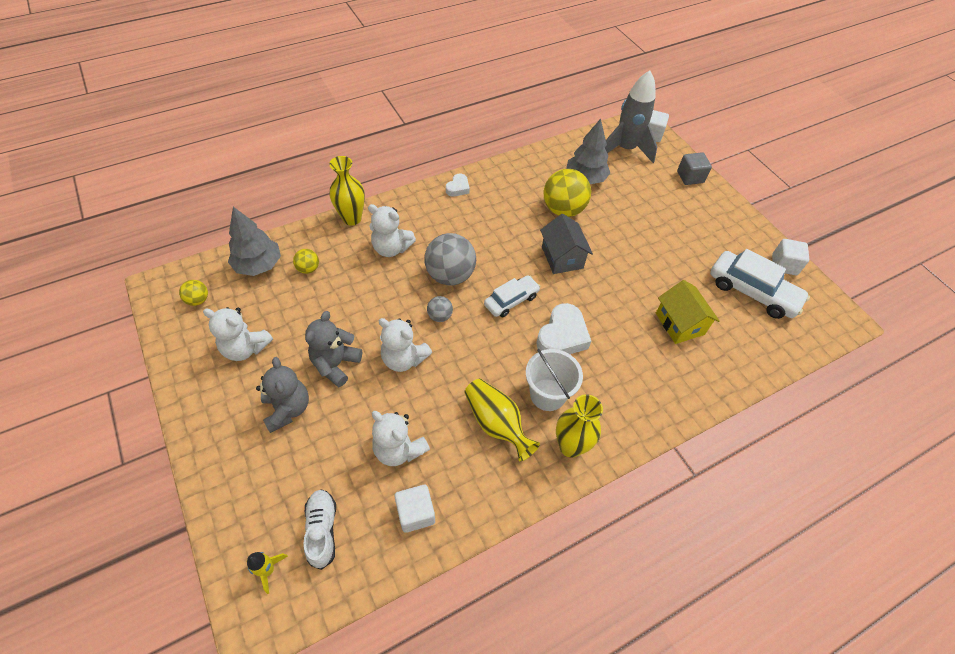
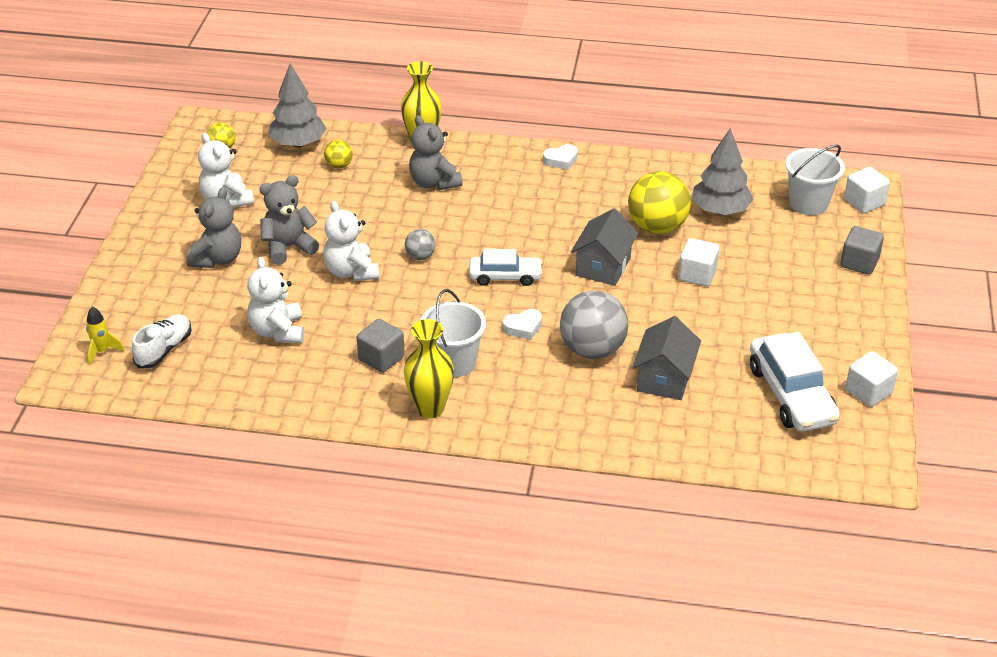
camera: 40 degrees right, 15 degrees down
(391, 248) = (434, 183): white teddy bear -> grey teddy bear
(416, 513) = (246, 379): white cube -> white cube (697, 275)
(450, 275) = (467, 229): grey ball -> grey ball (592, 350)
(496, 424) = (381, 358): yellow vase -> grey cube
(562, 336) = (523, 327): white heart -> white heart, size x0.55
(625, 149) = (808, 203): grey rocket -> white bucket
(679, 323) = (664, 378): yellow house -> grey house

